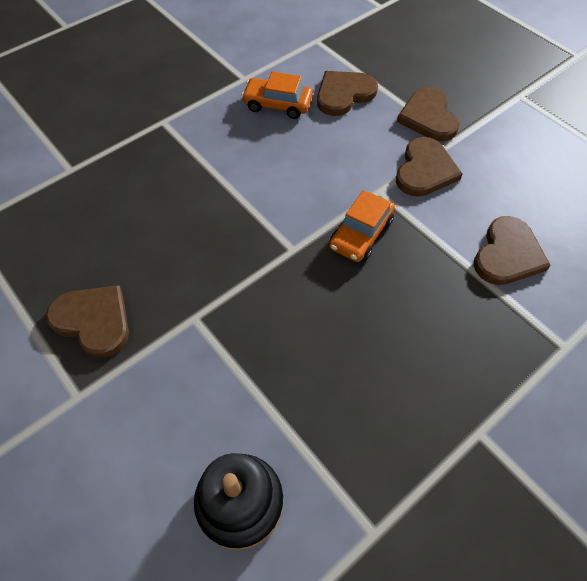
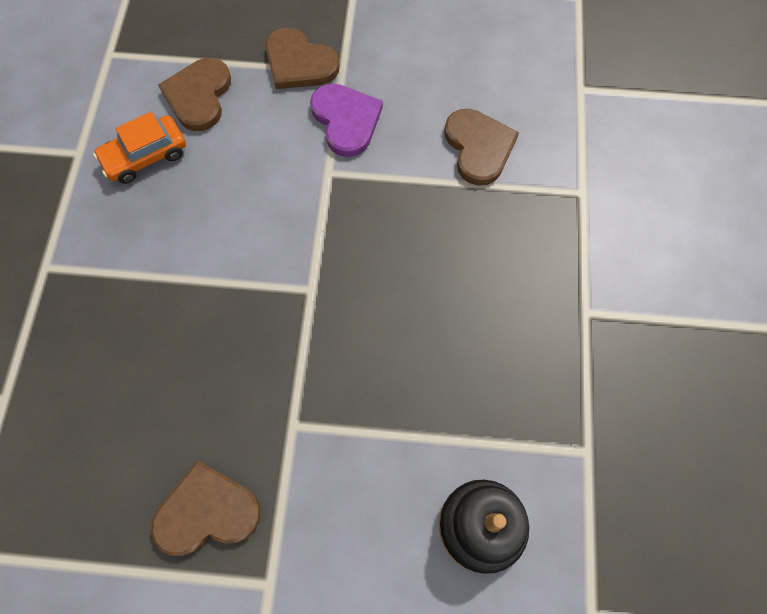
camera: 45 degrees left, 10 degrees up
(361, 234) = (352, 226): orange car -> none
(425, 170) = (346, 120): brown heart -> purple heart

